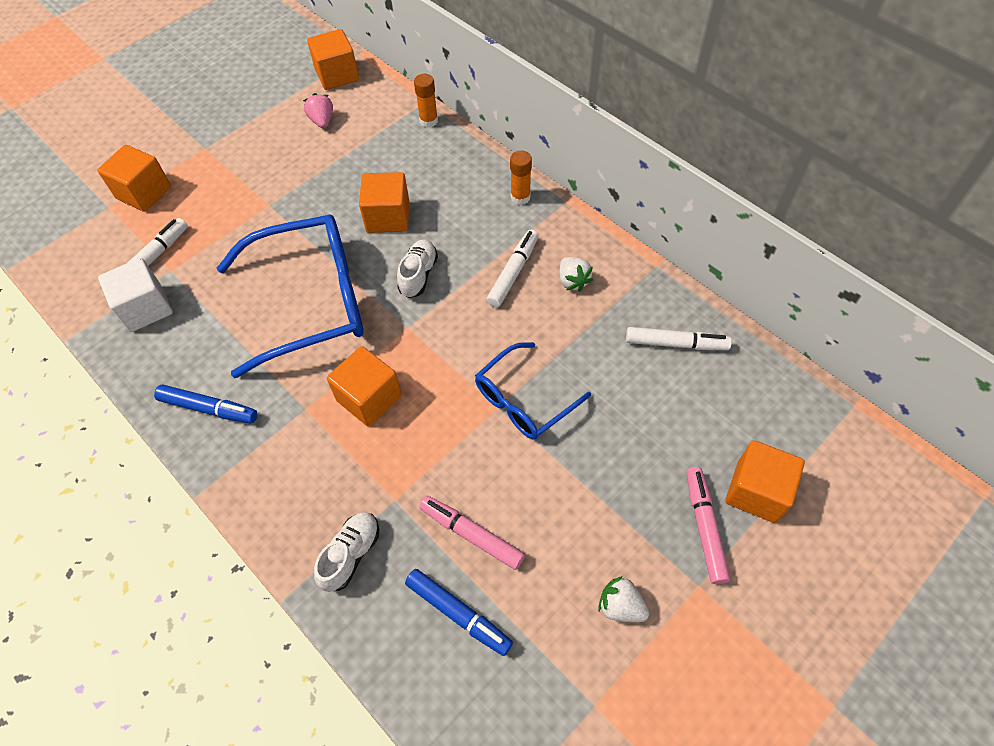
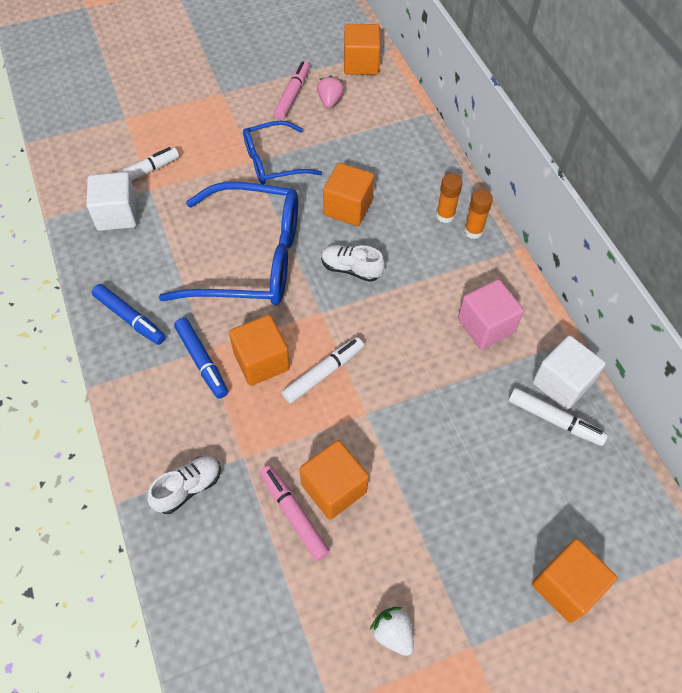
camera: 20 degrees right, 0 degrees up
(144, 193) = (157, 115): orange cube -> orange cube (334, 488)
(418, 275) = (351, 269): white shoe -> white shoe turned 105 degrees counterclockwise
(428, 121) = (422, 132): orange glue stick -> orange glue stick (445, 215)
(458, 614) = (252, 577): blue marker -> blue marker (202, 361)
(513, 272) = (435, 298): white marker -> white marker (323, 373)
(524, 400) = (392, 416): blue glasses -> blue glasses (273, 162)
(573, 281) = (485, 326): white strawberry -> pink cube
(666, 307) = (561, 383): none -> white cube
(704, 527) = (501, 597): pink marker -> pink marker (292, 95)

